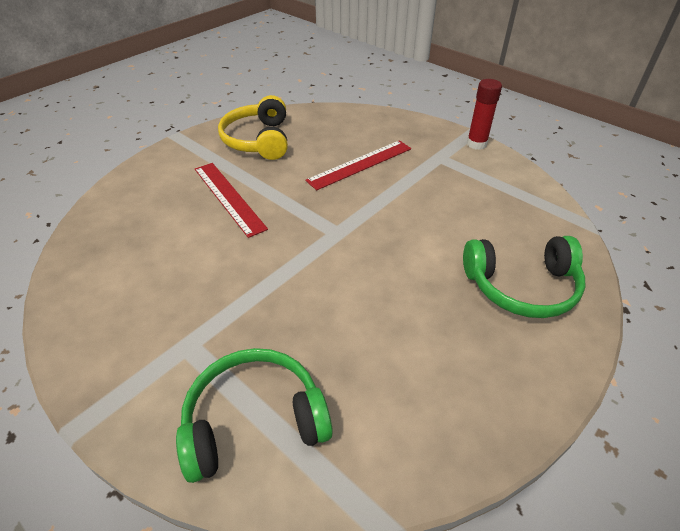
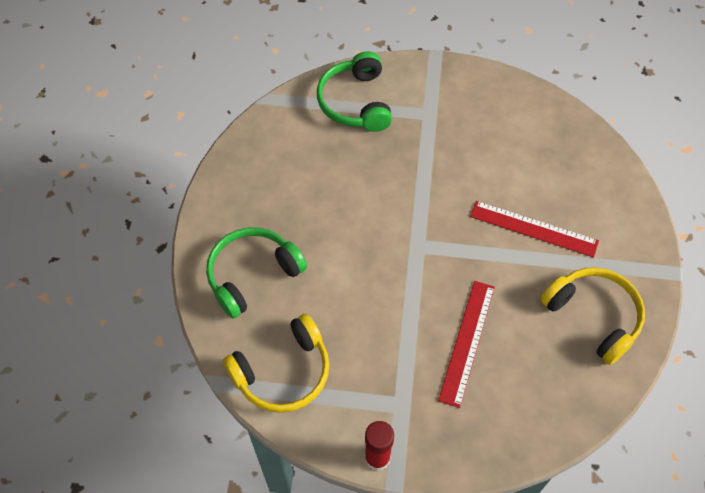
camera: 145 degrees right, 15 degrees up
(254, 420) = (355, 102): green headphones -> green headphones turned 135 degrees clockwise
(525, 207) = (283, 372): none -> yellow headphones

